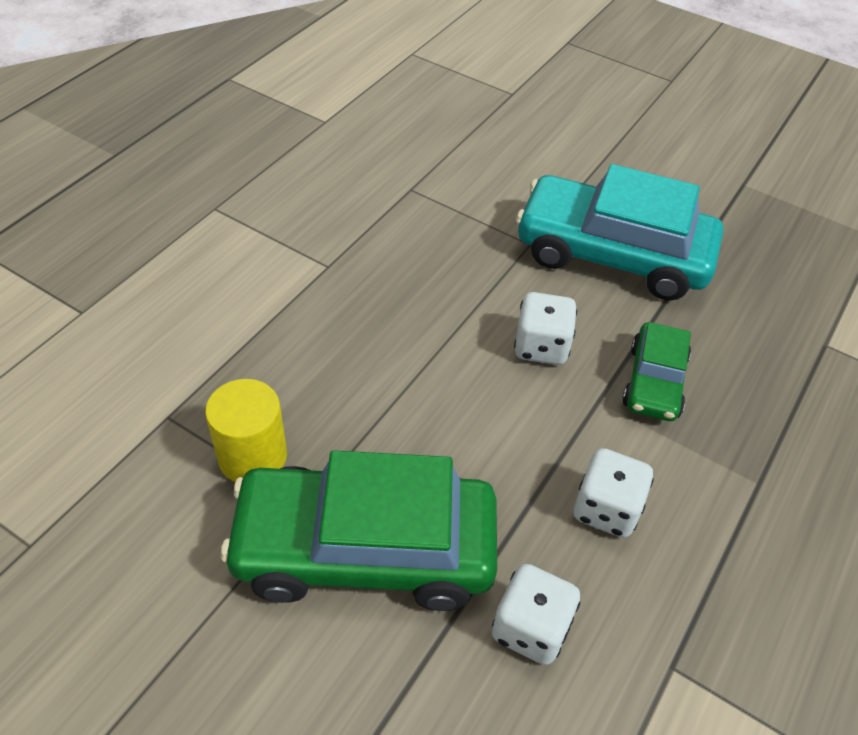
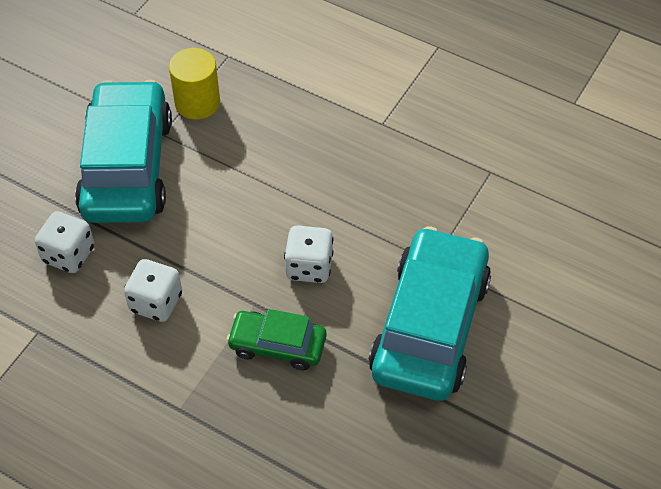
camera: 90 degrees right, 5 degrees up
(365, 550) = (126, 166): green car -> turquoise car

